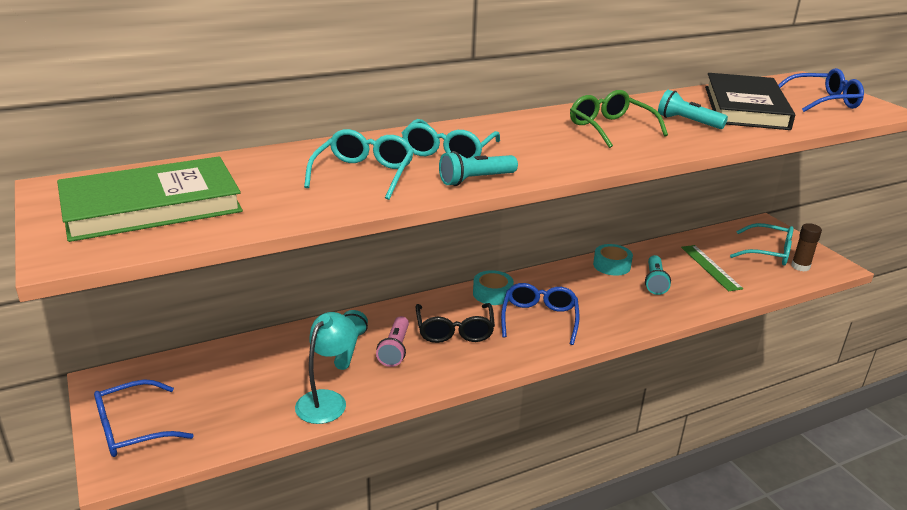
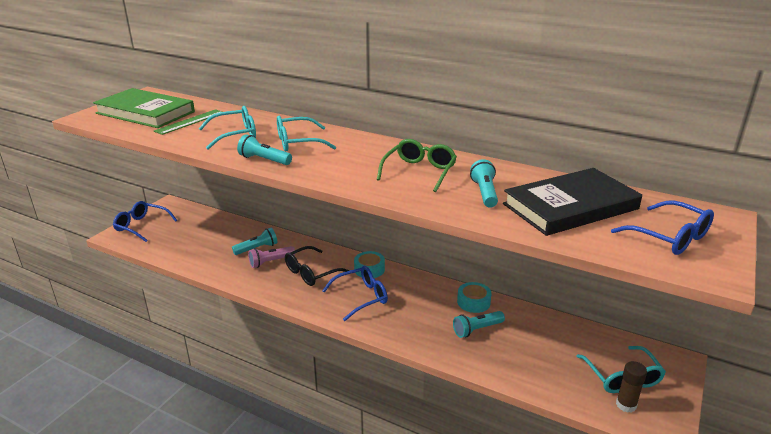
camera: 55 degrees right, 0 degrees up
(327, 400) = (205, 262): turquoise lamp -> none
(710, 267) = (542, 351): green ruler -> green ruler (190, 122)

